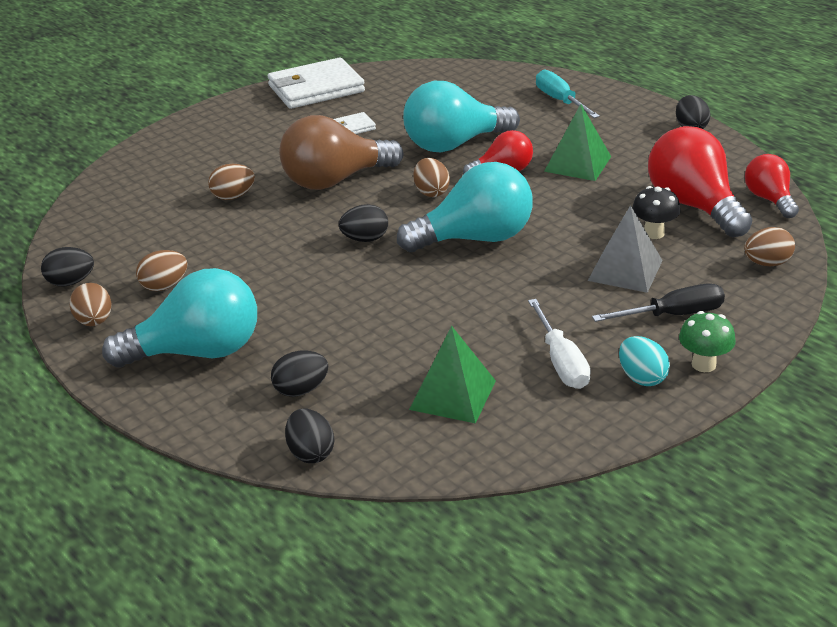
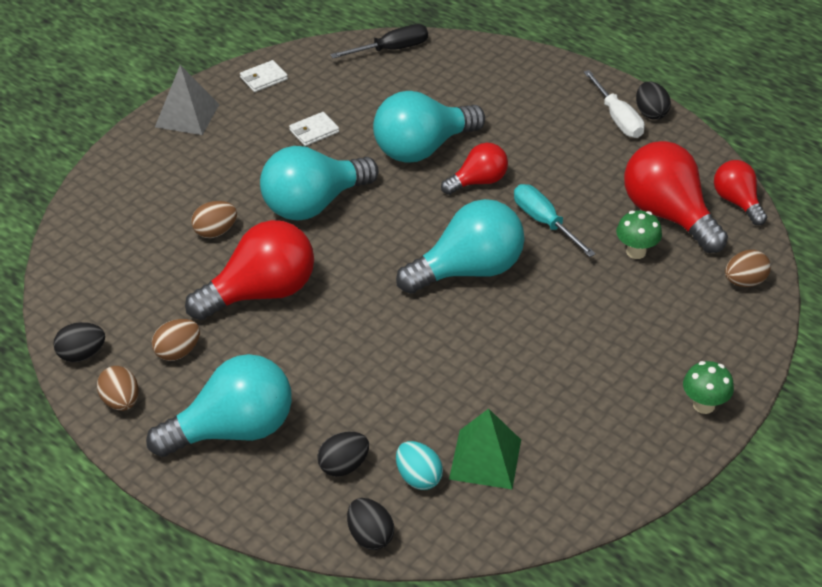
camera: 10 degrees left, 10 degrees up
(262, 245) = (261, 293): none -> red light bulb
(316, 89) = (264, 78): white wallet -> white wallet, size x0.46
(335, 180) = (313, 204): brown light bulb -> turquoise light bulb
(365, 239) = (361, 278): black egg -> none
(431, 192) = (413, 213): brown egg -> none
(560, 101) = (517, 83): turquoise screwdriver -> turquoise screwdriver (544, 222)
(561, 362) = (576, 413): white screwdriver -> white screwdriver (617, 118)
(577, 164) = (549, 167): green pyramid -> none
(625, 270) = (616, 299): grey pyramid -> grey pyramid (187, 115)
(641, 378) = (651, 425): turquoise egg -> turquoise egg (418, 477)
(654, 233) = (636, 252): black mushroom -> green mushroom
(673, 315) = (668, 350): black screwdriver -> black screwdriver (391, 49)

